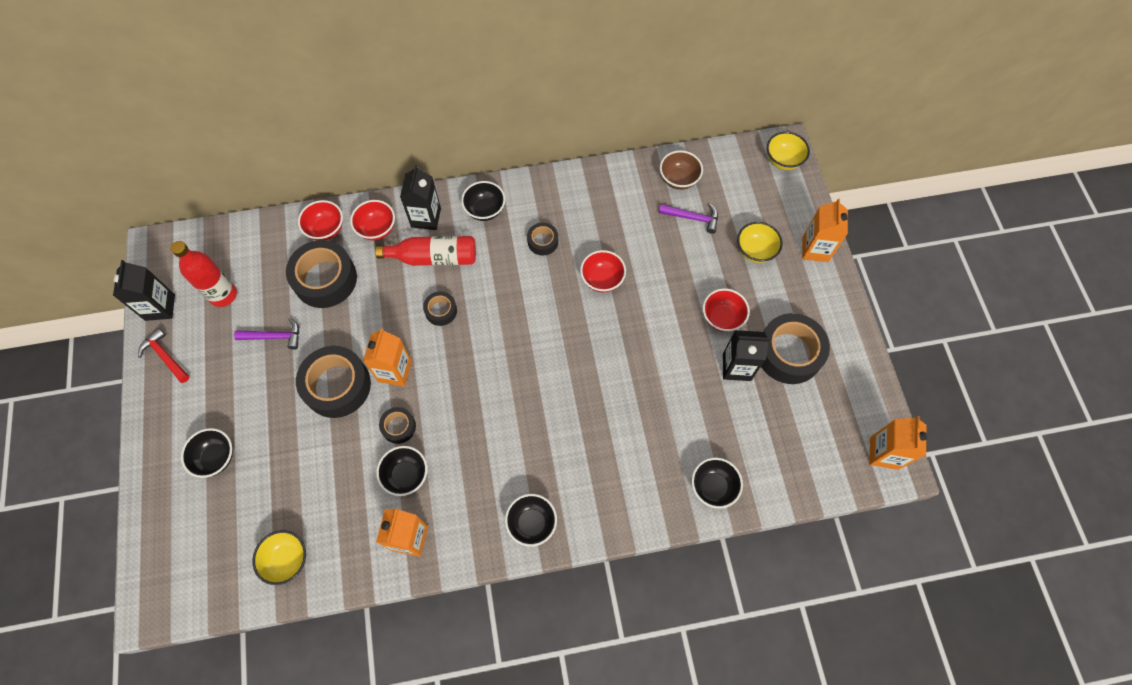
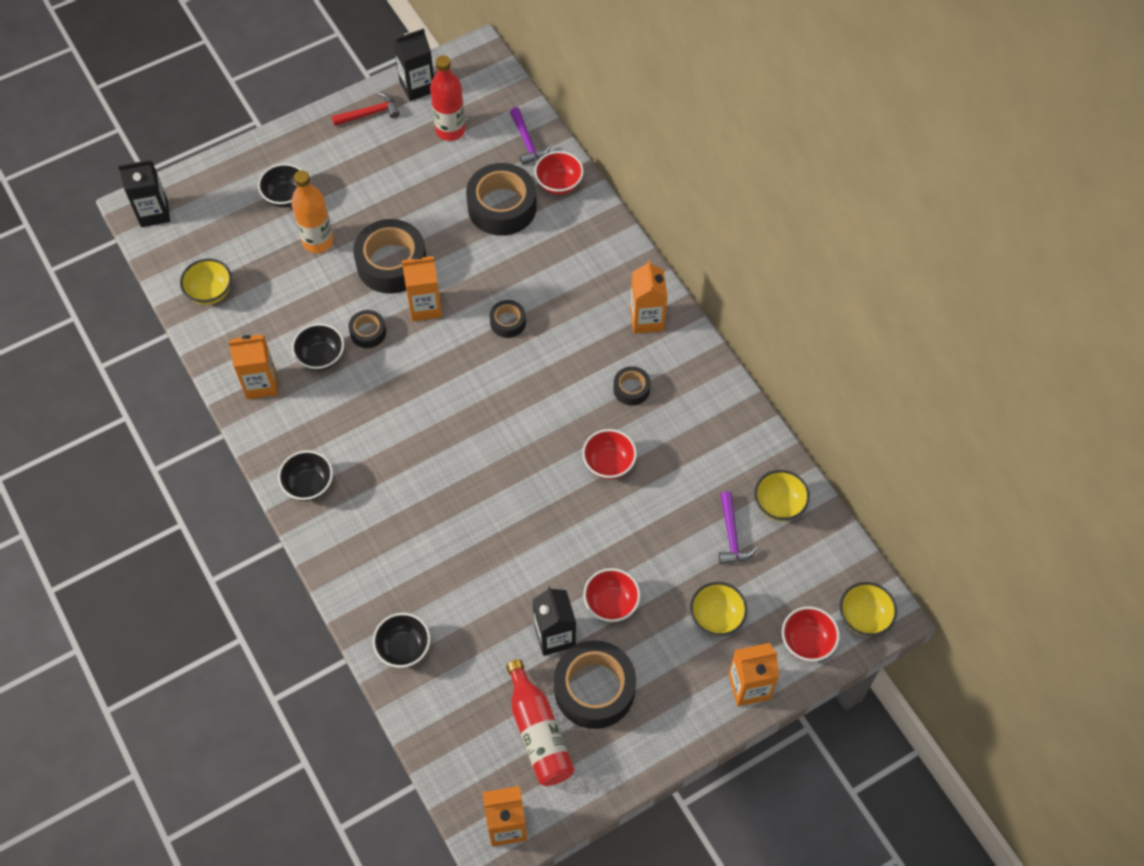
camera: 70 degrees right, 5 degrees down
(165, 356) = (369, 113): red hammer -> red hammer turned 45 degrees clockwise
(274, 336) = (423, 190): purple hammer -> purple hammer (527, 142)
(281, 443) = (318, 241): none -> orange bottle
(377, 229) = (579, 228): red bowl -> red bowl (807, 642)
(426, 217) = (612, 267): black carton -> black carton (154, 213)
(434, 257) = (567, 293): red bottle -> red bottle (538, 732)
(485, 210) = (646, 319): black bowl -> orange carton
(678, 179) = (779, 505): brown bowl -> yellow bowl

